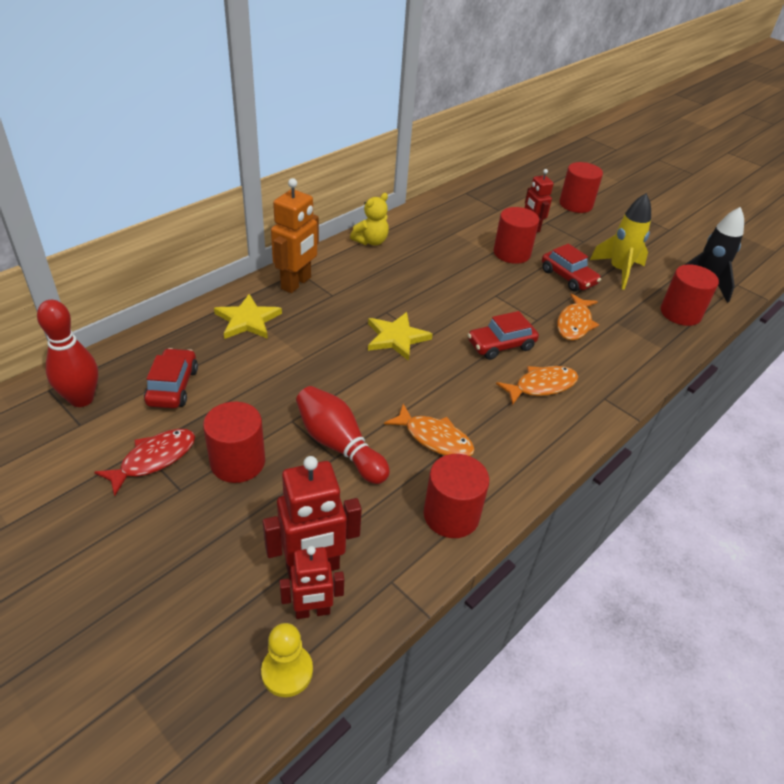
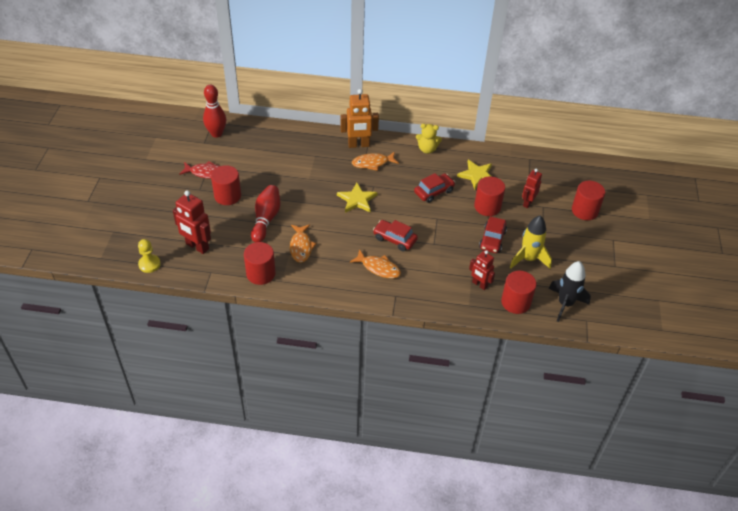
camera: 55 degrees right, 5 degrees up
(173, 386) = (248, 152): red car -> red car (434, 192)
(247, 320) = (313, 146): yellow star -> yellow star (477, 175)
(312, 611) = (178, 257): red robot -> red robot (479, 284)
(574, 323) = (448, 260): orange fish -> orange fish (372, 163)

